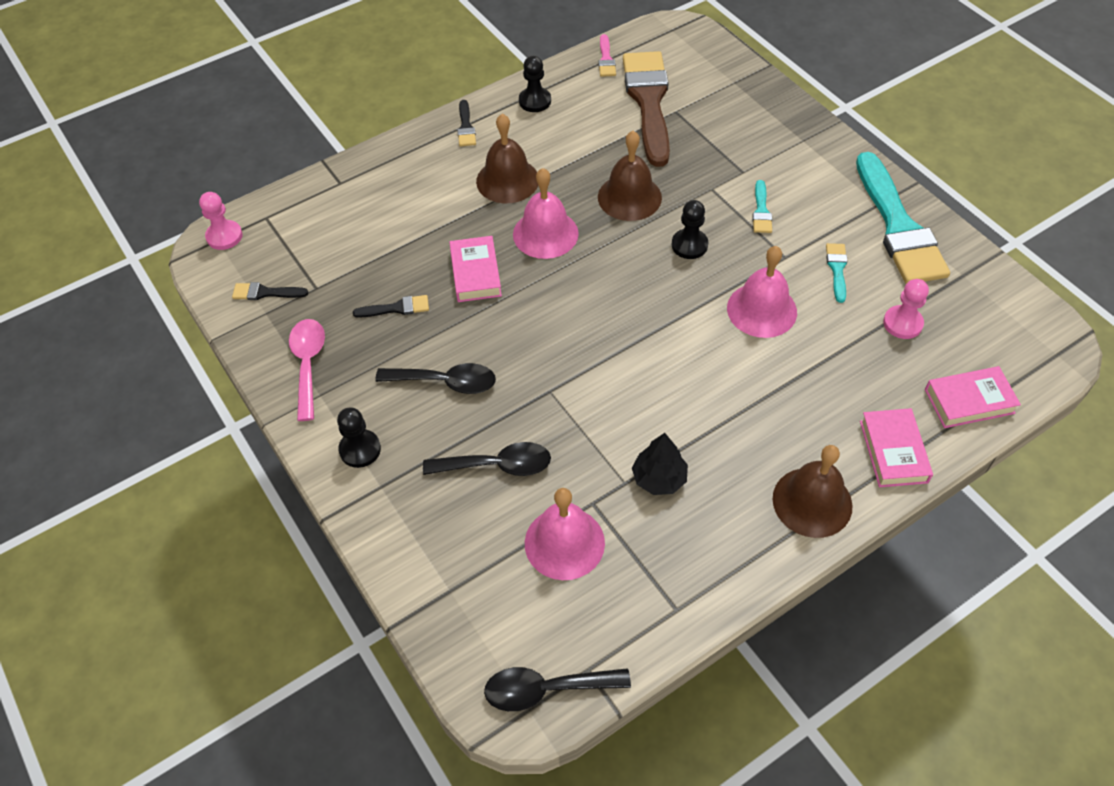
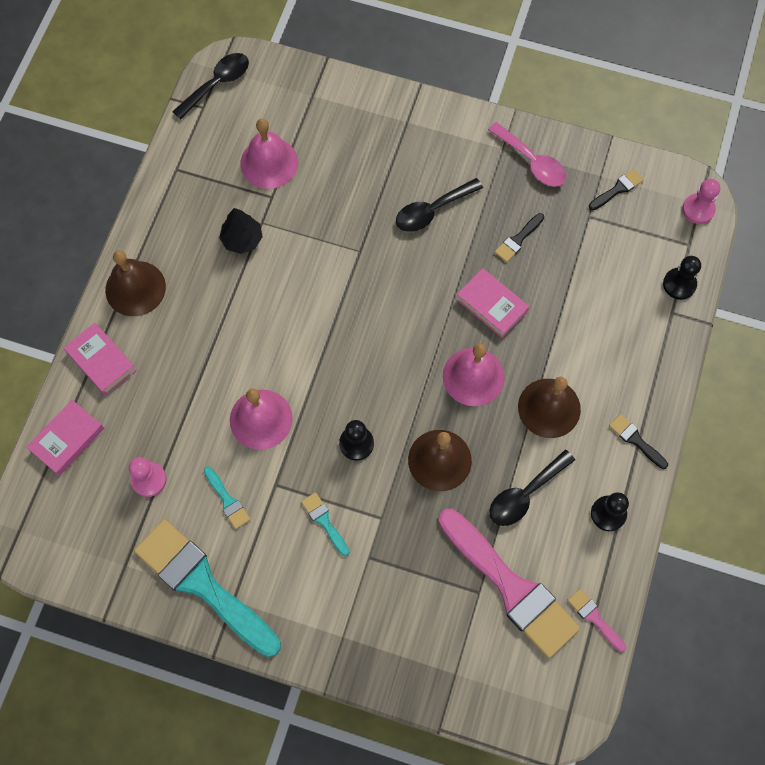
camera: 140 degrees right, 15 degrees up
(360, 449) = (441, 133): black pawn -> black pawn (679, 284)
(496, 465) = (349, 180): black spoon -> black spoon (525, 494)
(648, 102) = (511, 587): brown brush -> pink brush

